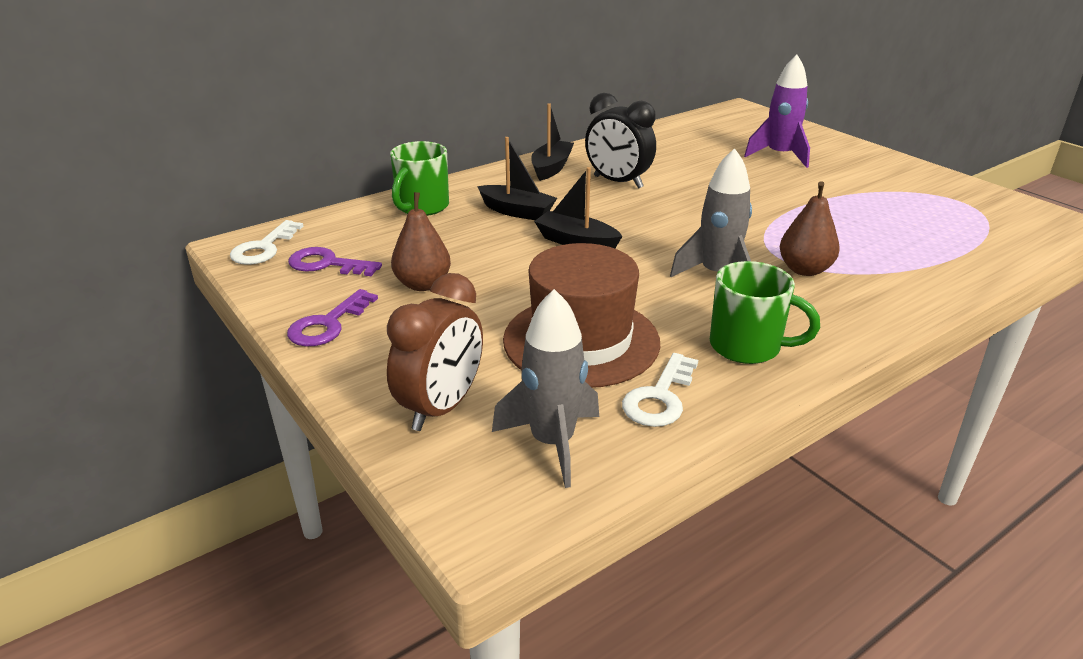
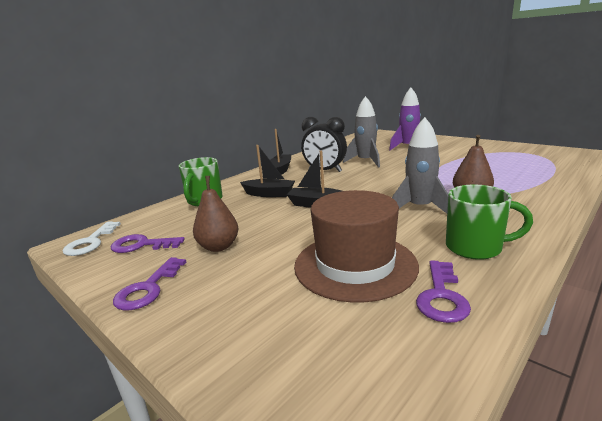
camera: 10 degrees left, 10 degrees down
(441, 408) = (265, 342): brown clock -> none
(552, 443) = (379, 356): grey rocket -> grey rocket (365, 161)
(660, 397) = (442, 297): white key -> purple key

